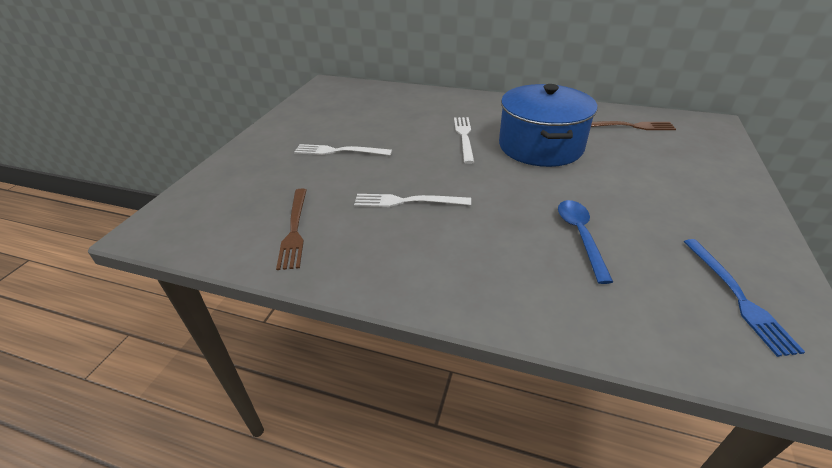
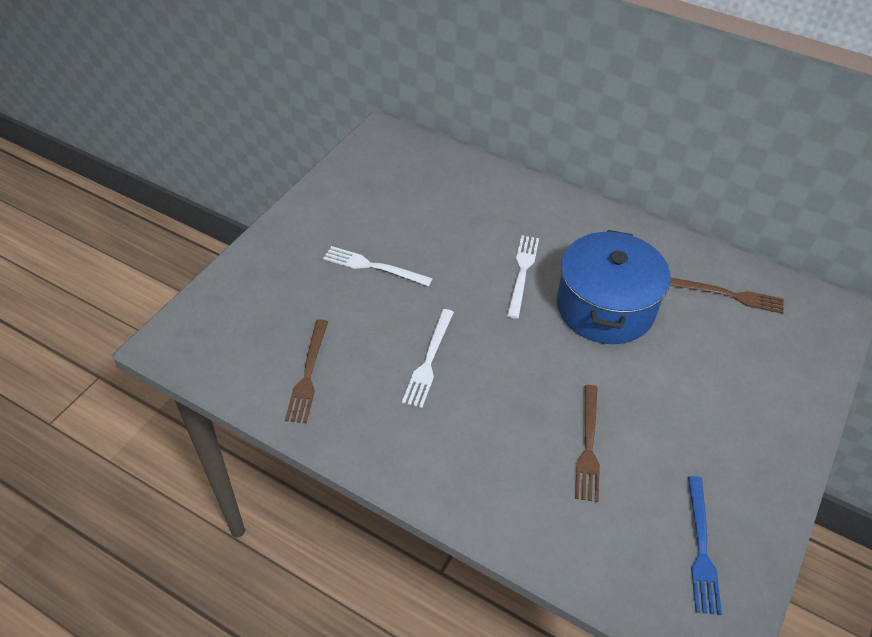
camera: 10 degrees right, 10 degrees up
(407, 201) = (429, 360): white fork -> white fork turned 90 degrees counterclockwise
(580, 236) = (588, 446): blue spoon -> brown fork

